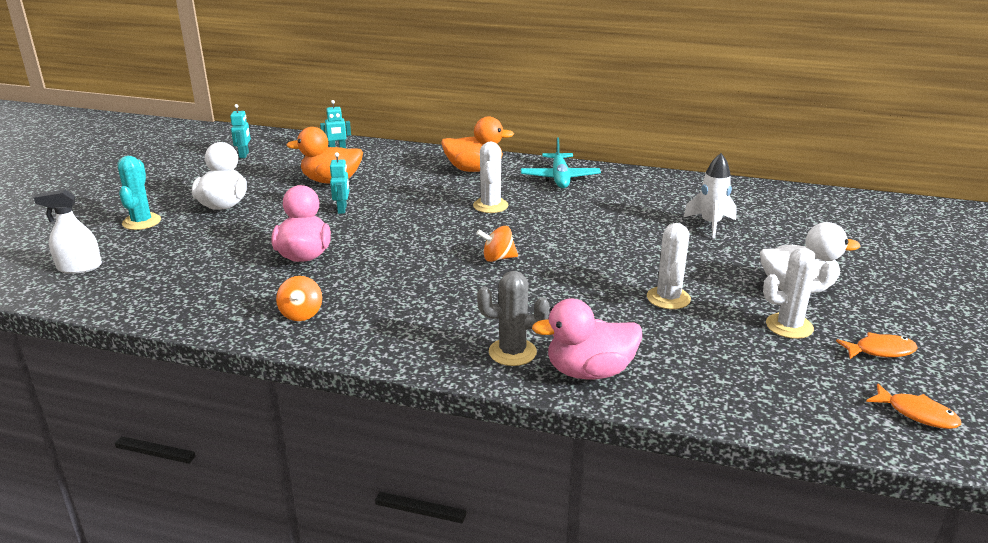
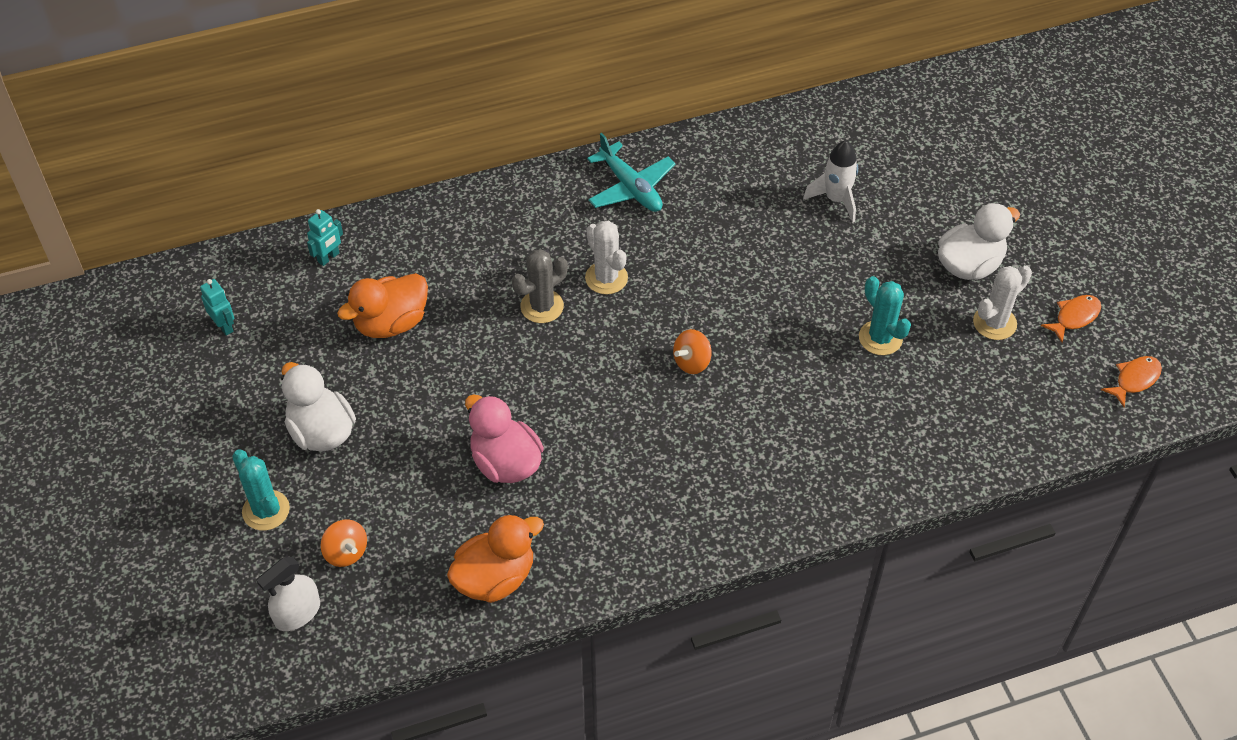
camera: 35 degrees left, 25 degrees up
(301, 314) = (596, 543): orange spinning top -> orange spinning top (346, 552)
(342, 209) = (460, 367): turquoise robot -> none
(474, 169) = (526, 217): orange duck -> orange duck (495, 578)
(512, 352) = (816, 482): grey cactus -> grey cactus (542, 306)
(589, 372) = (891, 470): pink duck -> none
(668, 298) = (880, 338): white cactus -> turquoise cactus
(917, 414) = (1134, 380): orange fish -> orange fish turned 45 degrees counterclockwise

